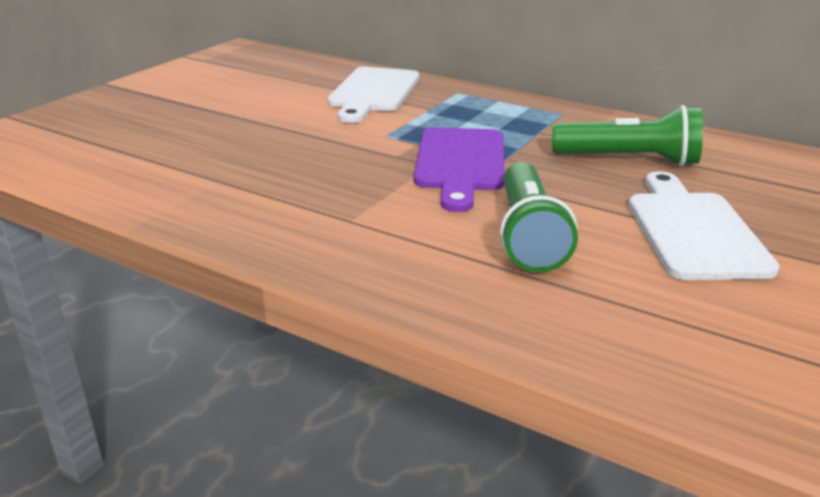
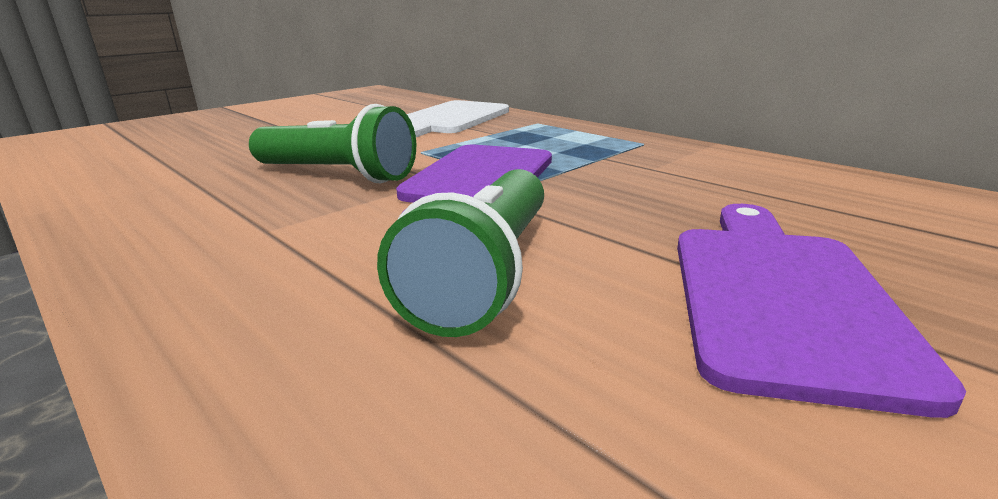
camera: 15 degrees right, 5 degrees down
(629, 160) = (708, 191): green flashlight -> green flashlight (336, 175)
(694, 231) = (780, 296): white cutting board -> purple cutting board

